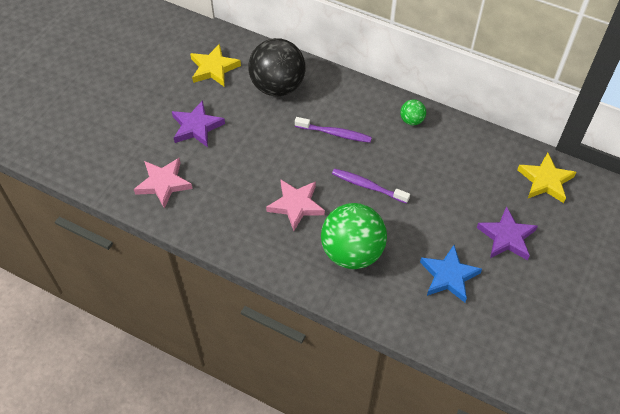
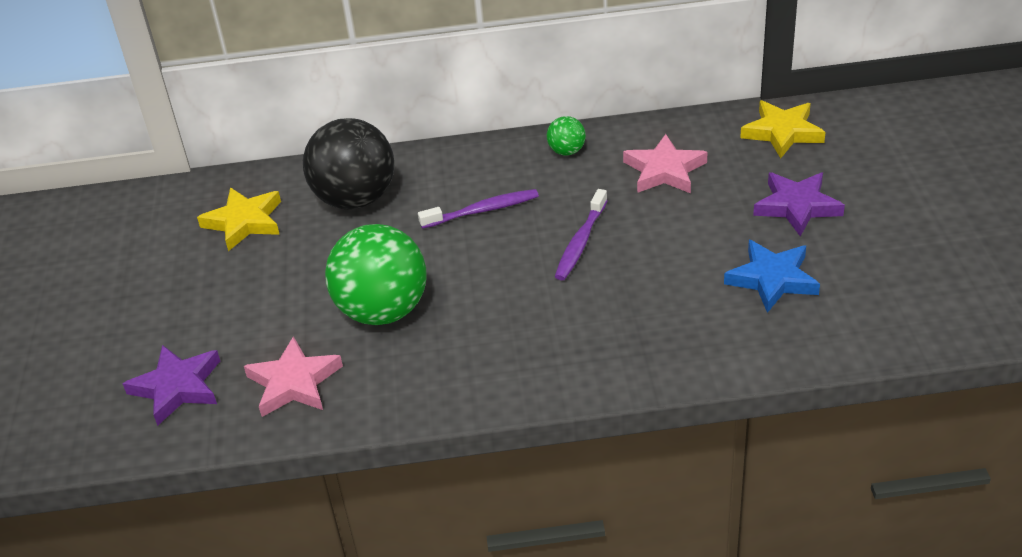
camera: 30 degrees left, 15 degrees down
(196, 127) = (281, 296): purple star -> purple star (177, 387)
(296, 205) = (507, 309): pink star -> pink star (664, 170)
(352, 252) = (630, 319): green ball -> green ball (383, 310)
(368, 186) = (580, 242): purple toothbrush -> purple toothbrush turned 60 degrees counterclockwise

